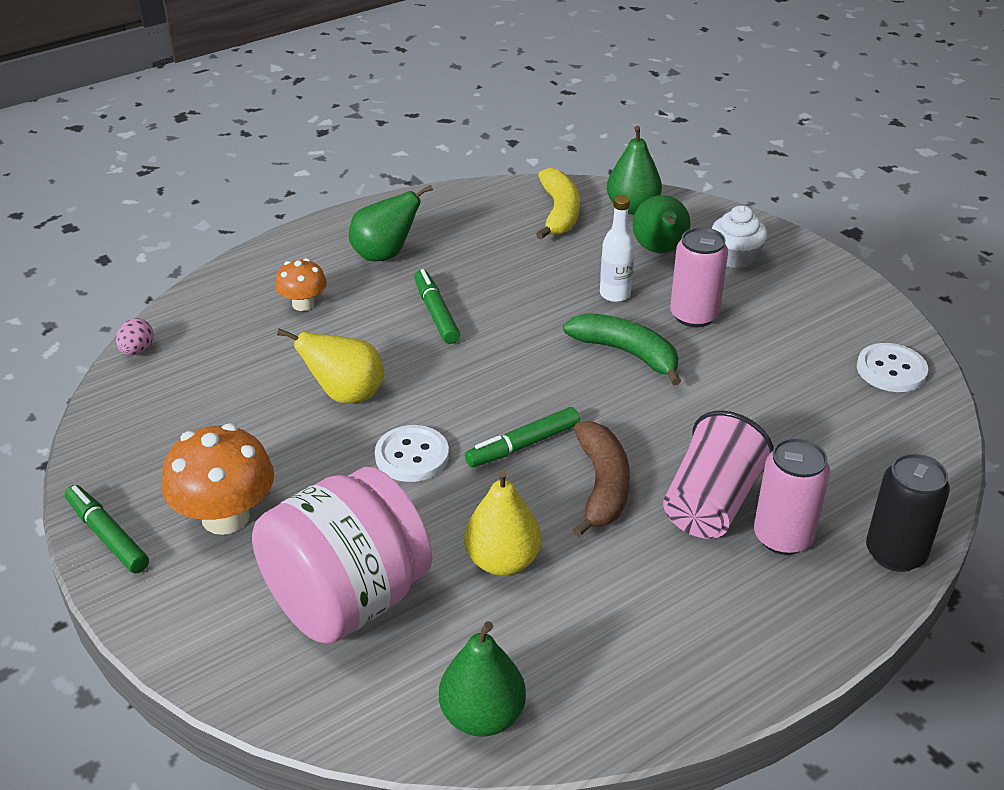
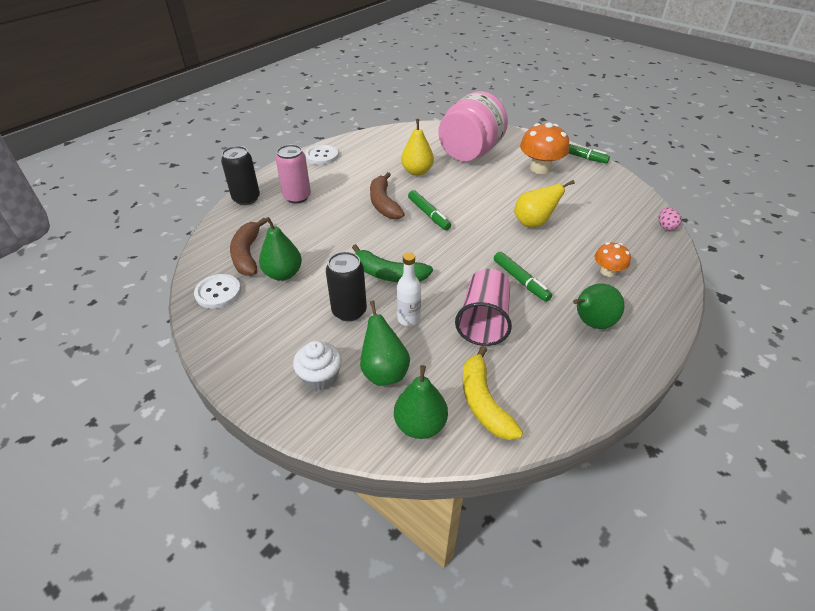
camera: 165 degrees right, 5 degrees up
(412, 456) = (479, 201): white button -> white button (322, 156)
(482, 716) = (404, 134): green pear -> green pear (283, 274)
(523, 445) = (428, 214): green marker -> green marker turned 105 degrees clockwise
(694, 315) = (349, 311): pink can -> black can
(711, 503) = (330, 204): pink cup -> pink cup (483, 321)
(861, 424) = (247, 254): none -> brown banana

